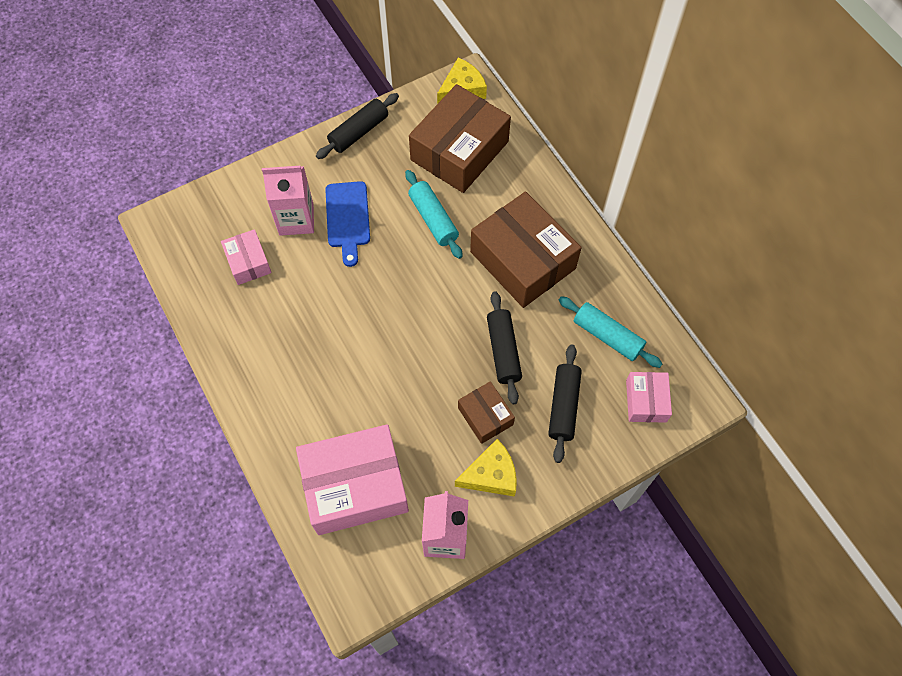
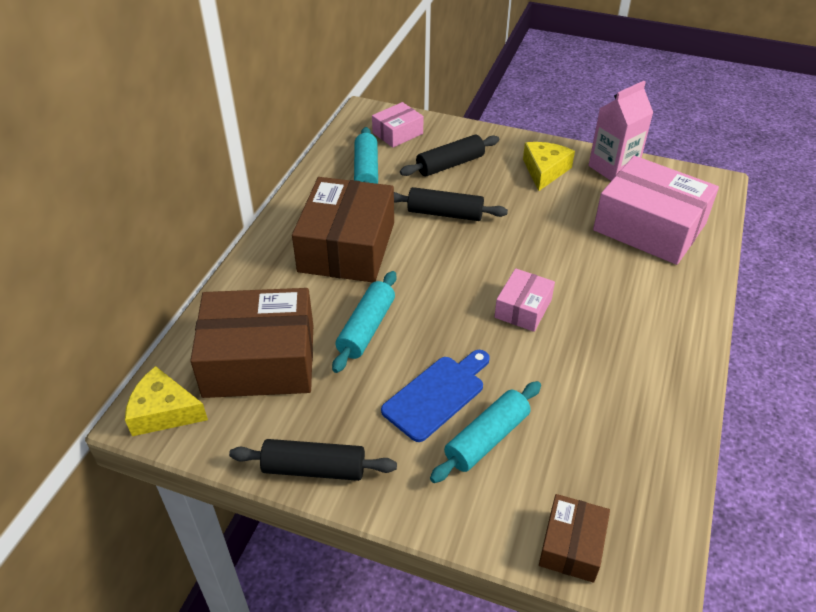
camera: 130 degrees left, 20 degrees down
(248, 262) = (580, 441): pink box -> pink box (523, 308)
(296, 219) = (487, 439): pink carton -> turquoise rolling pin
(485, 416) = (508, 195): brown box -> brown box (572, 545)
(491, 475) = (545, 171): yellow cheese -> yellow cheese turned 75 degrees clockwise
(503, 351) = (445, 213): black rolling pin -> black rolling pin turned 60 degrees clockwise

